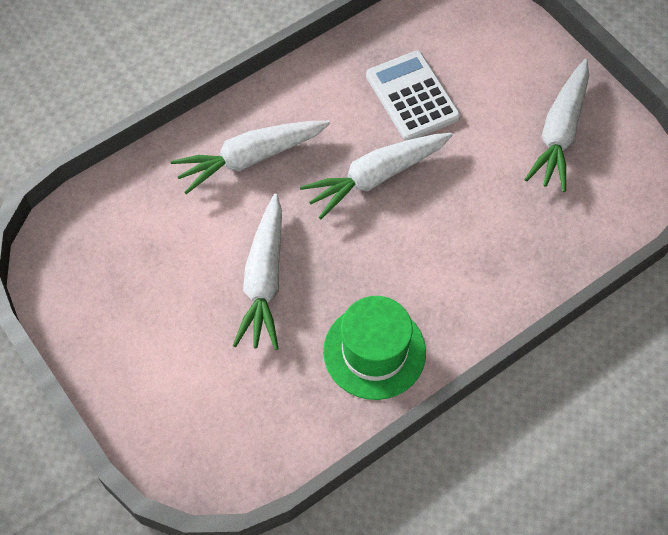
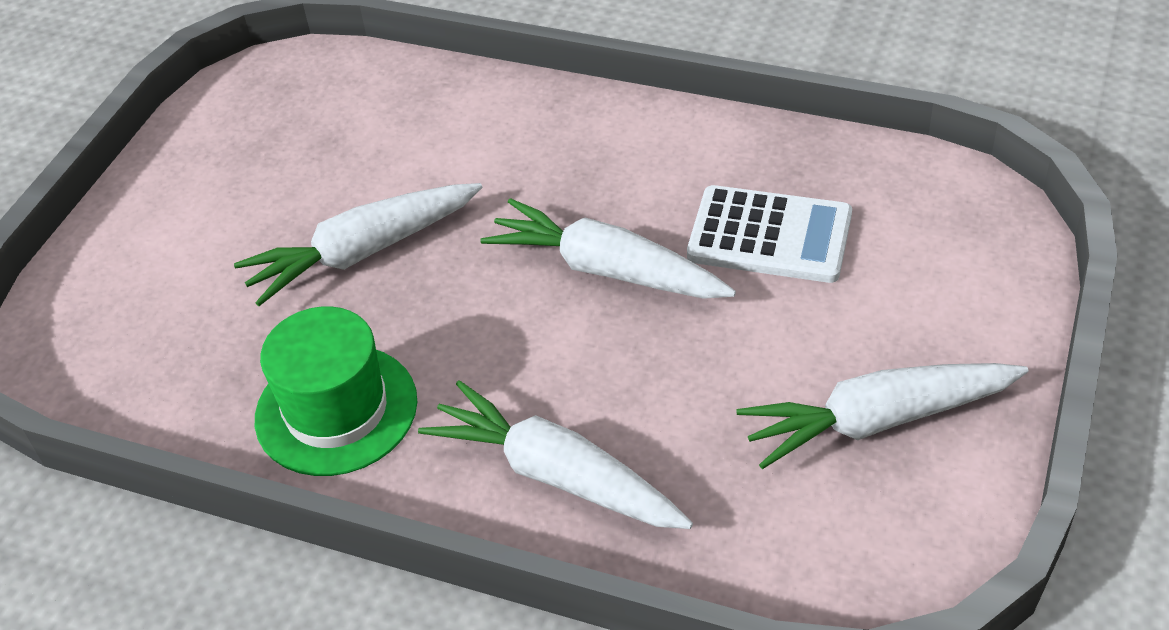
camera: 60 degrees right, 15 degrees down
(250, 158) = (527, 149): white carrot -> white carrot (556, 475)
(412, 96) = (769, 236): white calculator -> white calculator turned 75 degrees clockwise

